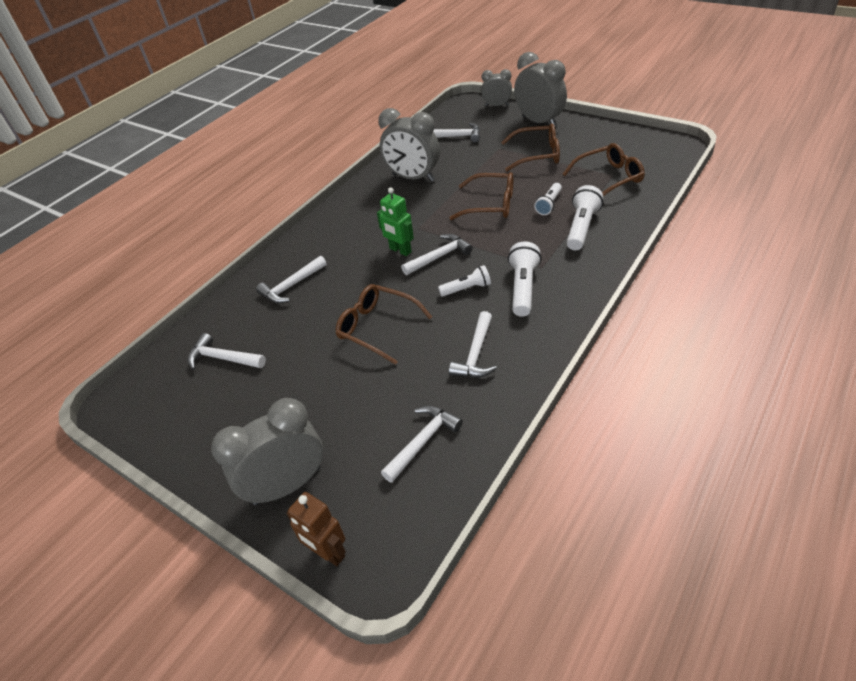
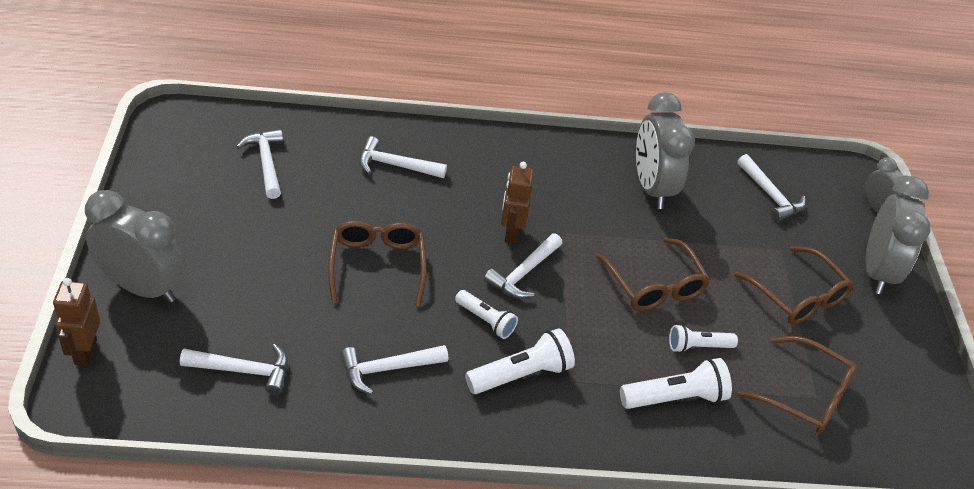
camera: 45 degrees right, 0 degrees up
(400, 250) = (510, 232): green robot -> brown robot
(439, 257) = (523, 273): white hammer -> white hammer turned 105 degrees clockwise

